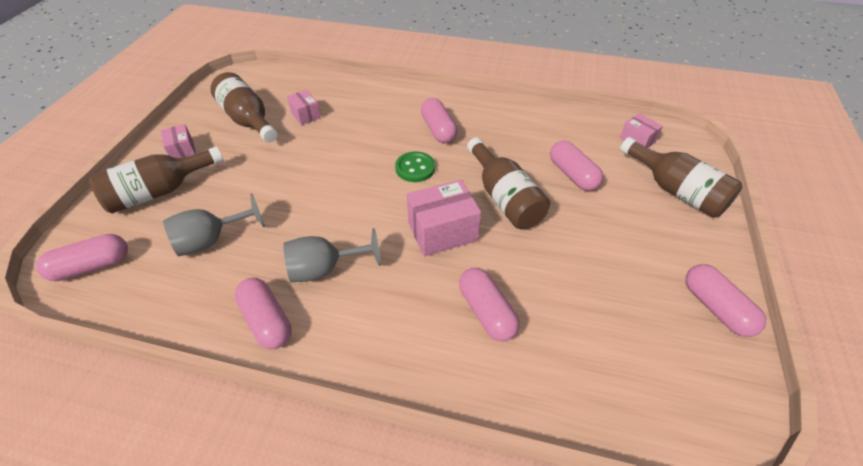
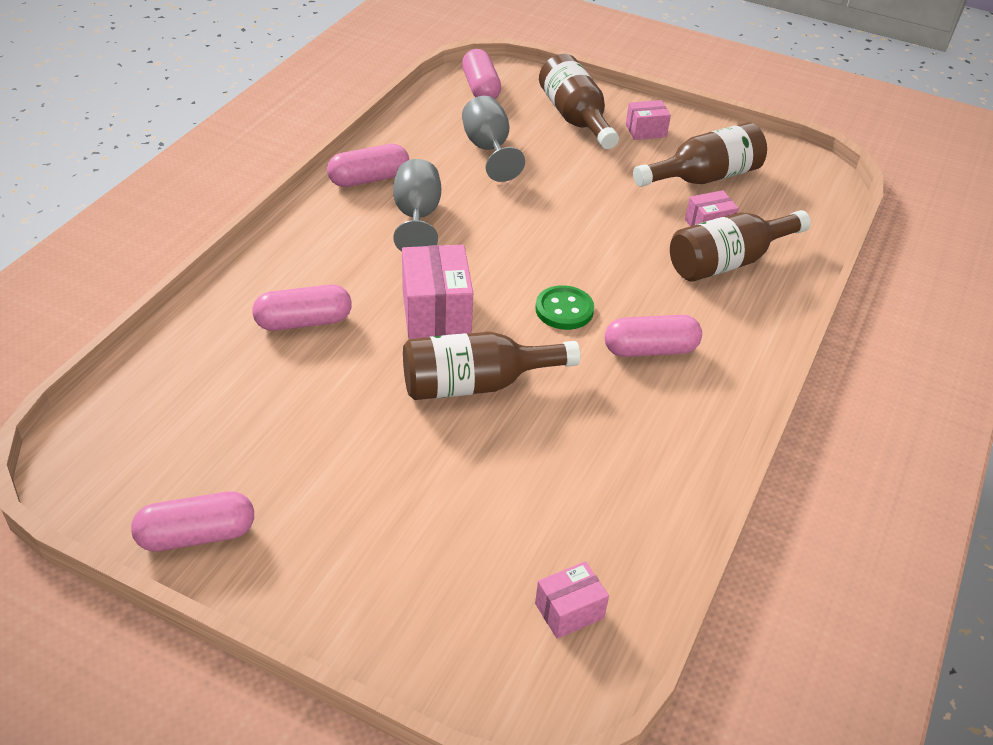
camera: 100 degrees right, 5 degrees down
(572, 175) = (501, 478): pink capsule -> none
(676, 191) = (420, 604): brown bottle -> brown bottle (728, 262)

